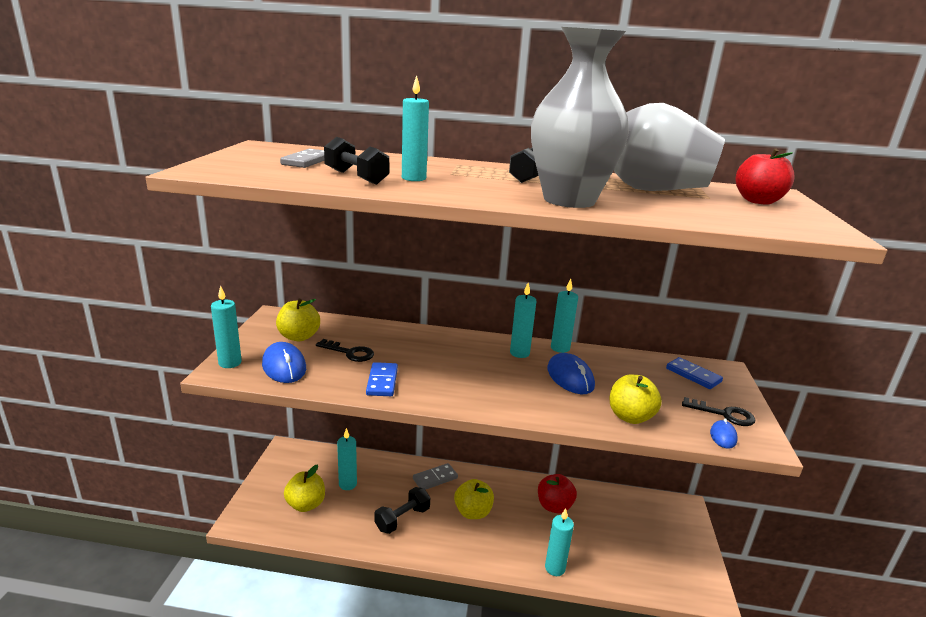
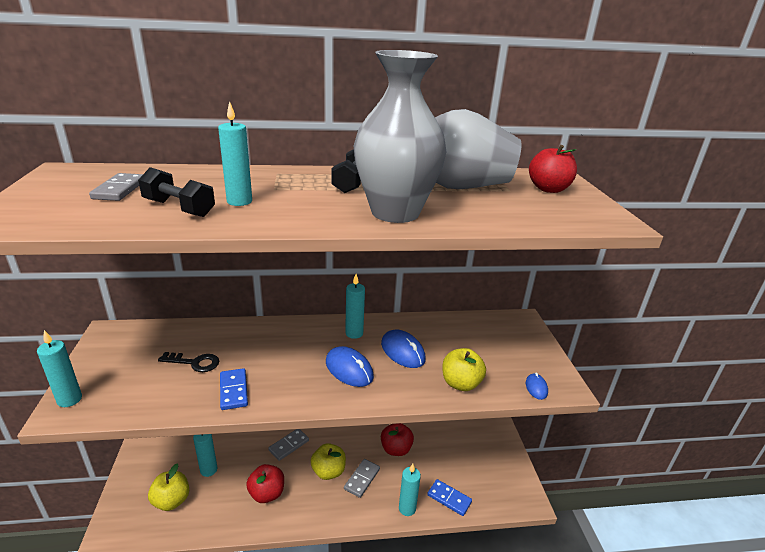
camera: 15 degrees left, 5 degrees up
(284, 366) = (130, 392): blue mouse -> blue mouse (349, 369)
(299, 337) = (138, 353): yellow apple -> none
(402, 519) = (267, 493): black dumbbell -> red apple
(509, 528) = (362, 479): none -> grey domino
(560, 348) = (387, 321): turquoise candle -> none
(693, 375) = (500, 329): blue domino -> blue domino (449, 498)
(724, 414) = (532, 365): black key -> none

